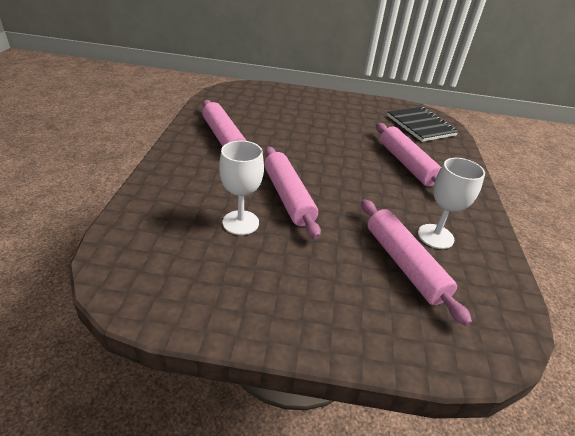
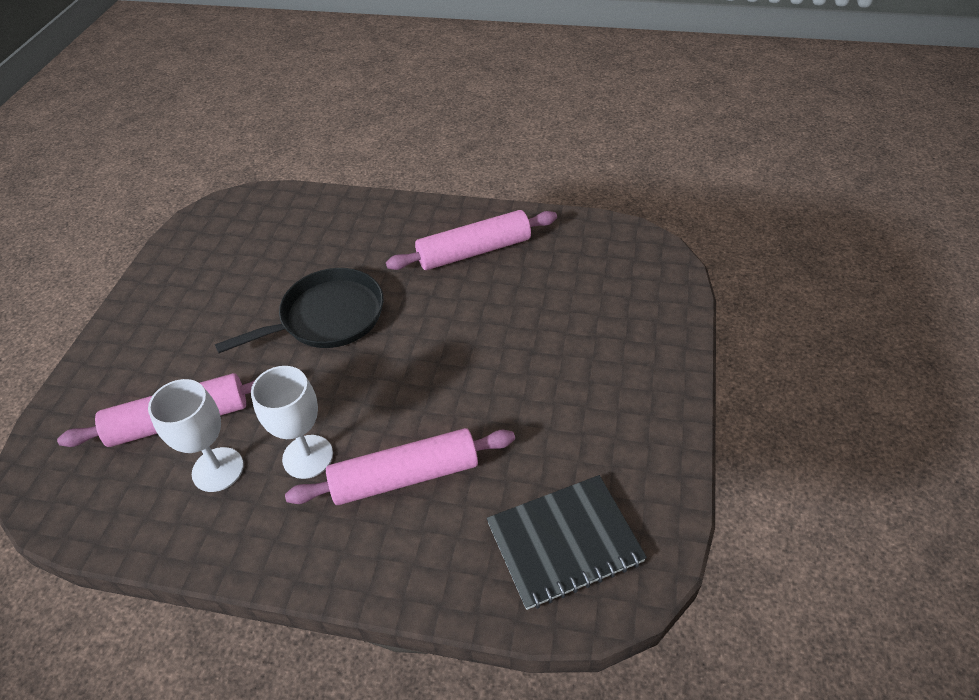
camera: 100 degrees right, 10 degrees up
(240, 222) = (285, 277): white goblet -> white goblet (308, 456)
(288, 197) = (327, 317): pink rolling pin -> black pan

